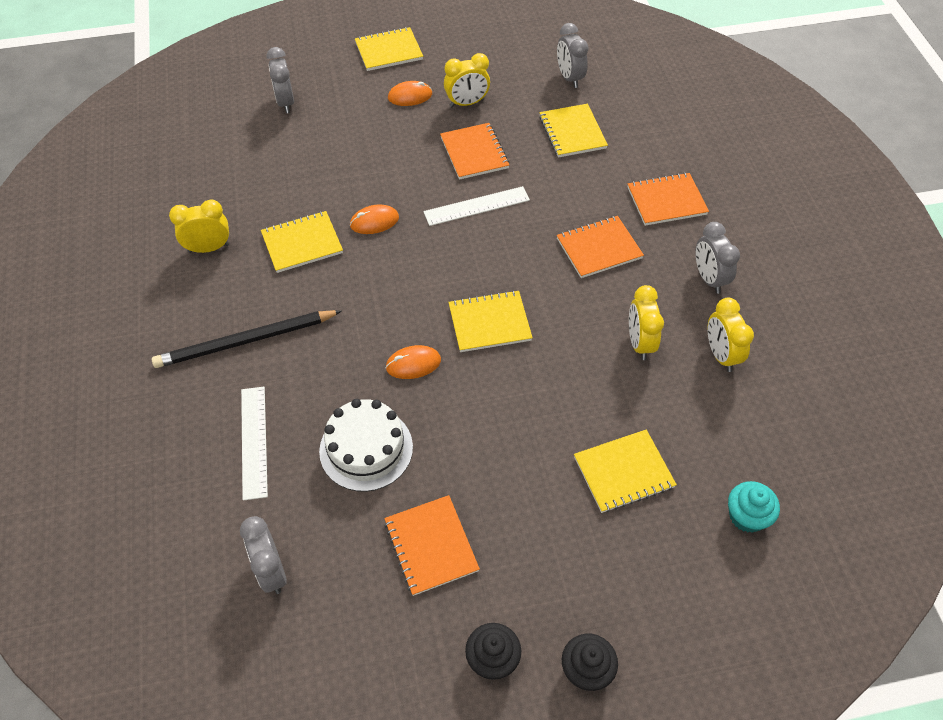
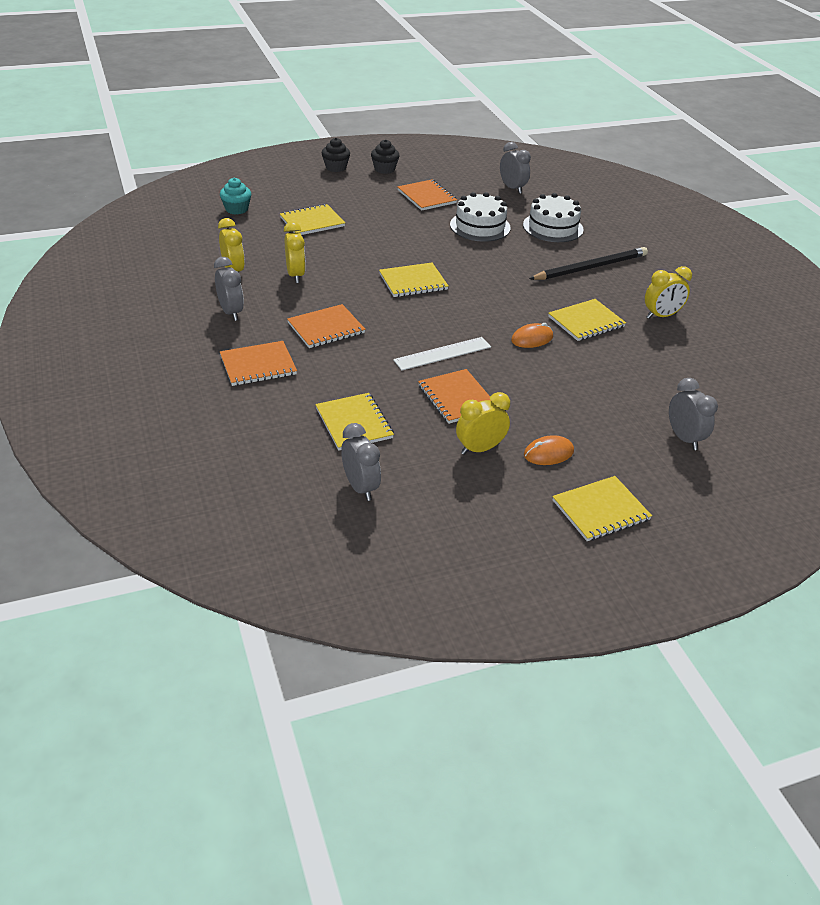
camera: 170 degrees right, 15 degrees down
(254, 441) = (553, 227): white ruler -> white cake
(413, 364) = (464, 260): orange mouse -> none

